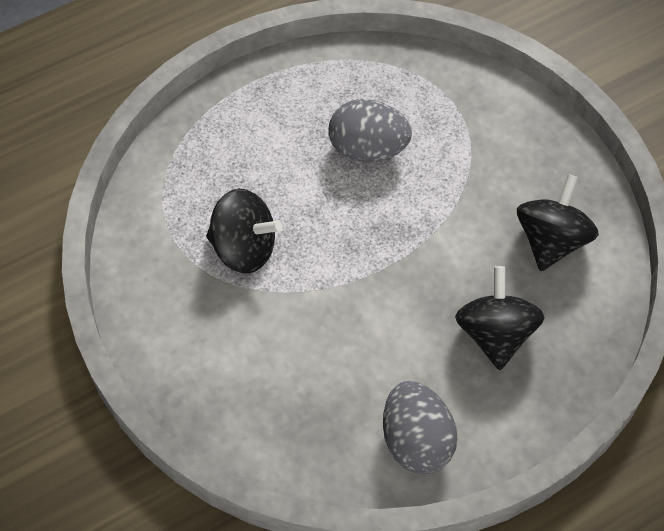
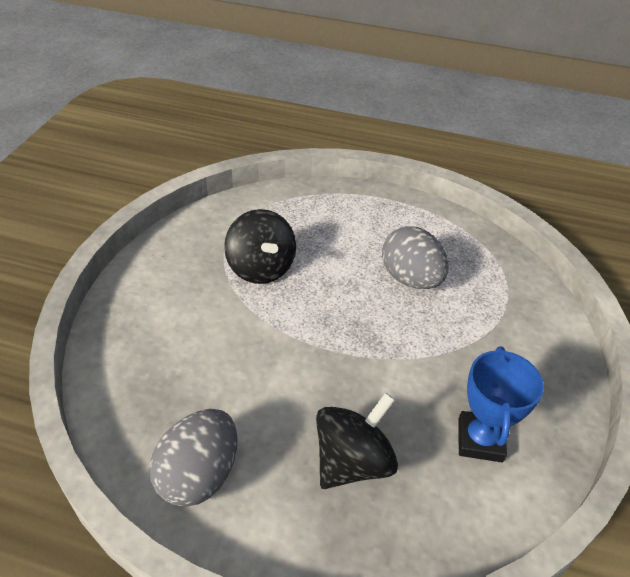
camera: 45 degrees right, 15 degrees down
(551, 240) = (480, 440): black spinning top -> blue trophy

